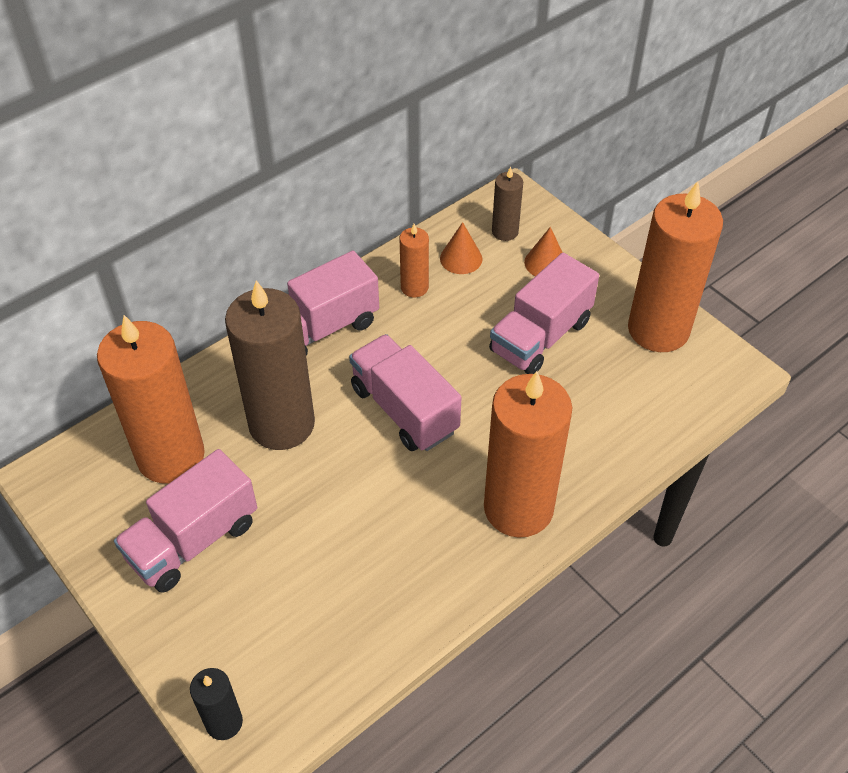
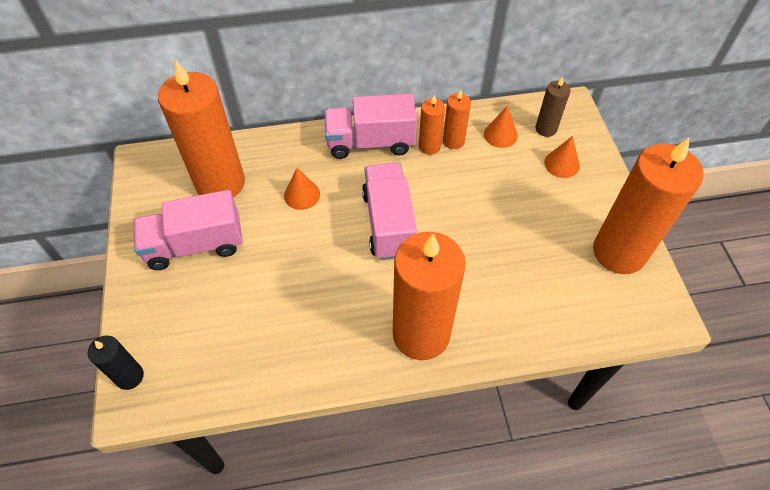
camera: 30 degrees right, 5 degrees up
(282, 424) = (302, 195): brown candle -> orange cone
(391, 304) = (429, 146): none -> orange candle
(540, 336) = (522, 216): pink truck -> none

